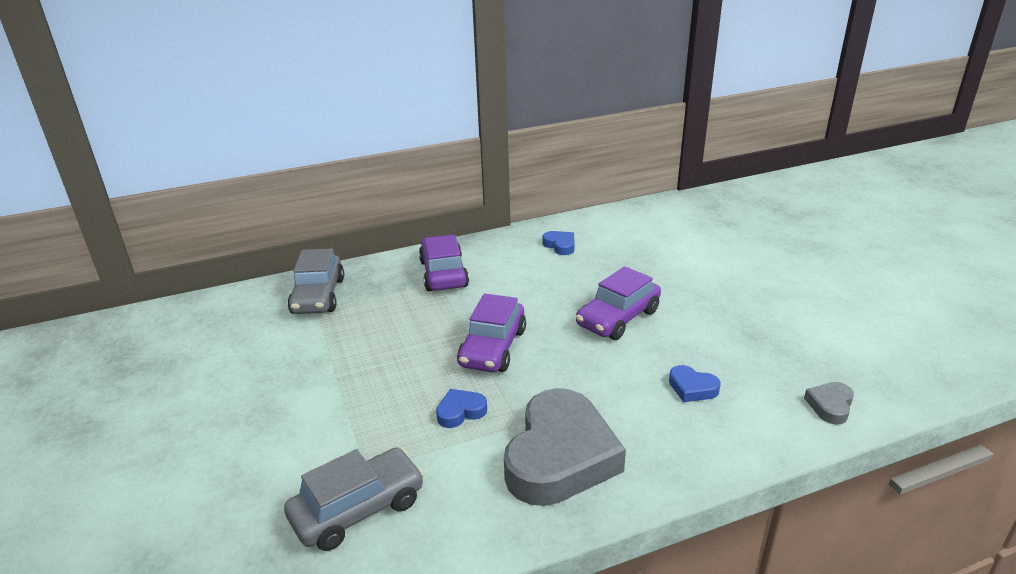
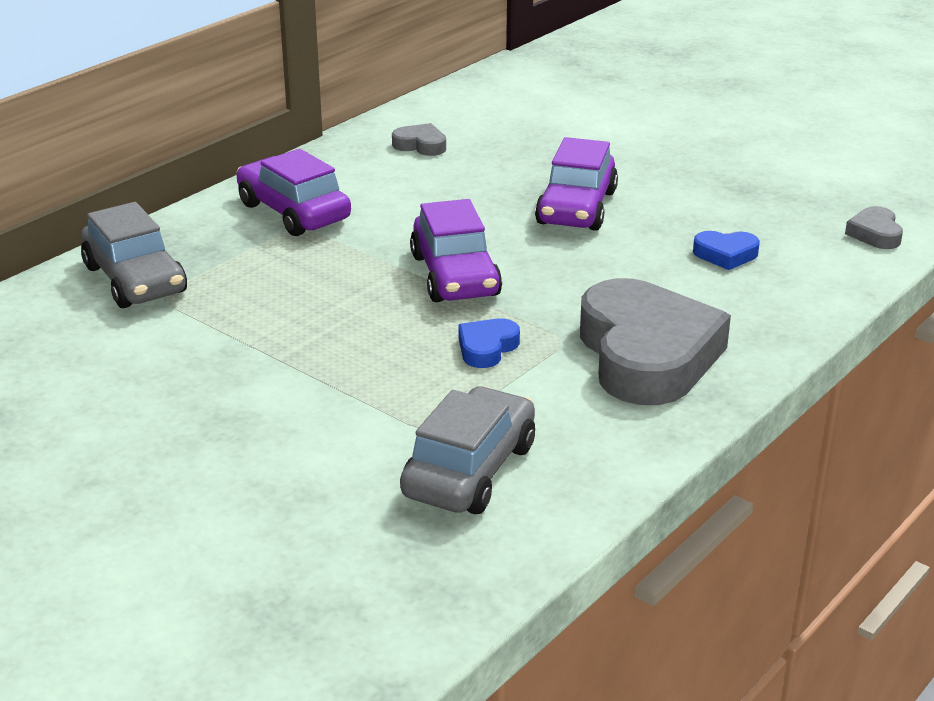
camera: 30 degrees left, 0 degrees up
(560, 245) = (420, 145): blue heart -> grey heart

